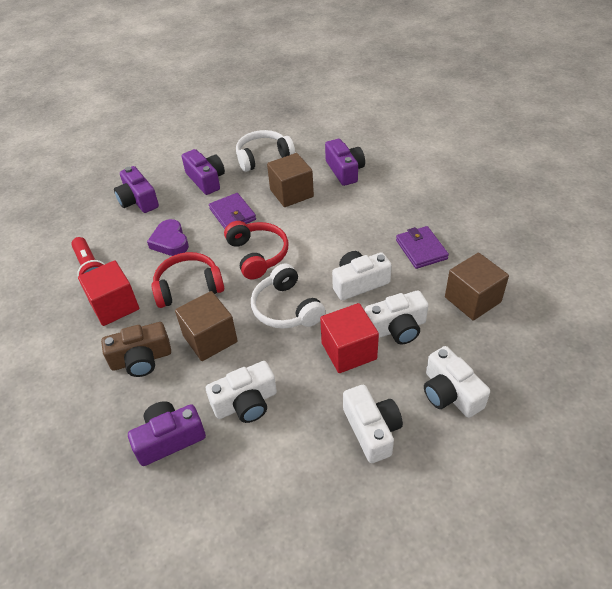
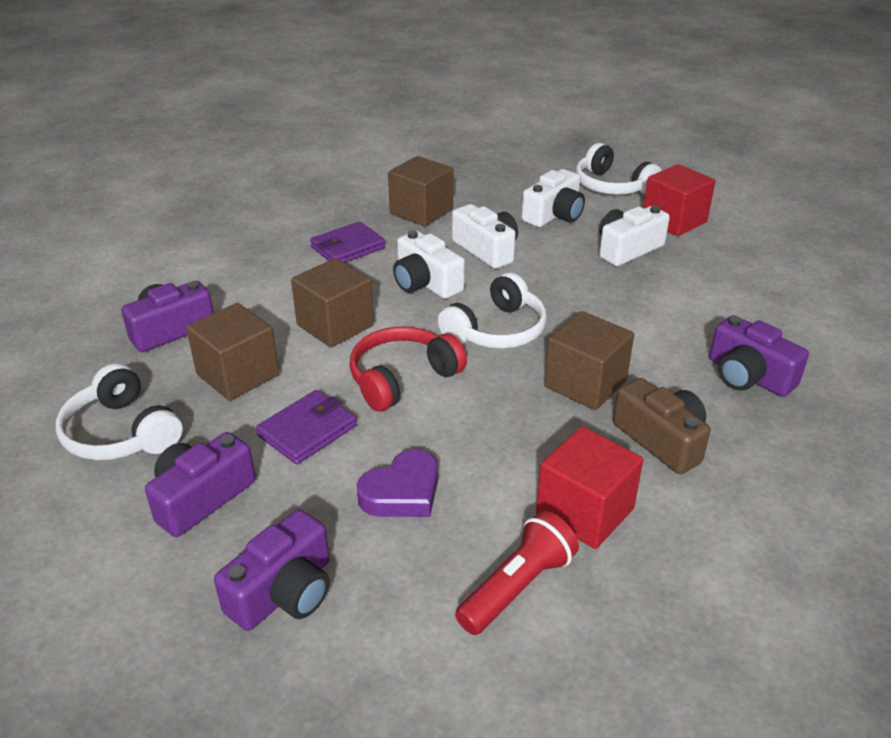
camera: 110 degrees left, 10 degrees down
(188, 287) = (502, 434): red headphones -> none
(246, 403) = (657, 331): white camera -> none
(324, 233) = (335, 325): none -> brown cube
(349, 351) = (538, 275): red cube -> red cube (674, 221)
(508, 467) = (612, 186): none -> white headphones

